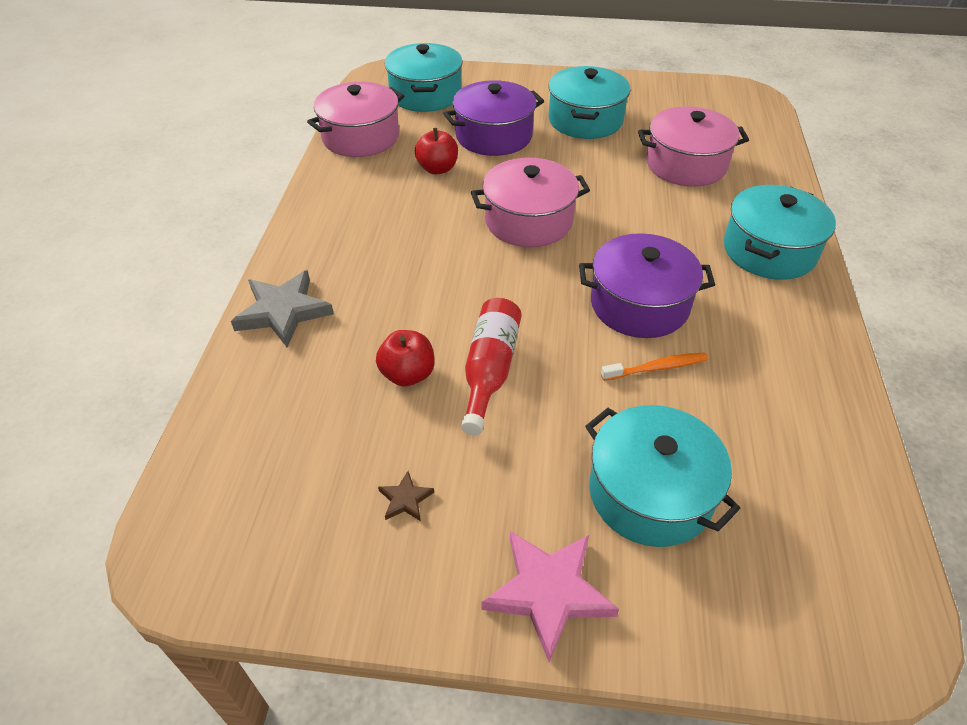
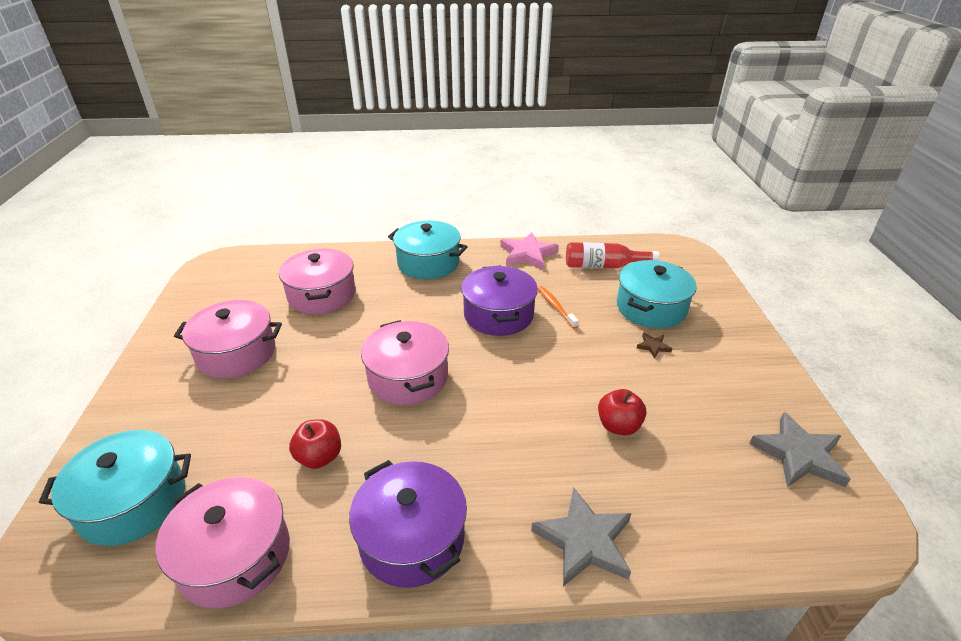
camera: 100 degrees left, 10 degrees down
(295, 551) = (798, 455): none -> grey star
(405, 499) = (723, 406): brown star -> brown star (653, 346)
(489, 370) = (592, 380): red bottle -> red bottle (604, 266)
(494, 136) = (255, 418): purple pot -> purple pot (412, 538)
(548, 592) = (736, 340): pink star -> pink star (527, 254)
(585, 120) = (236, 353): turquoise pot -> pink pot

